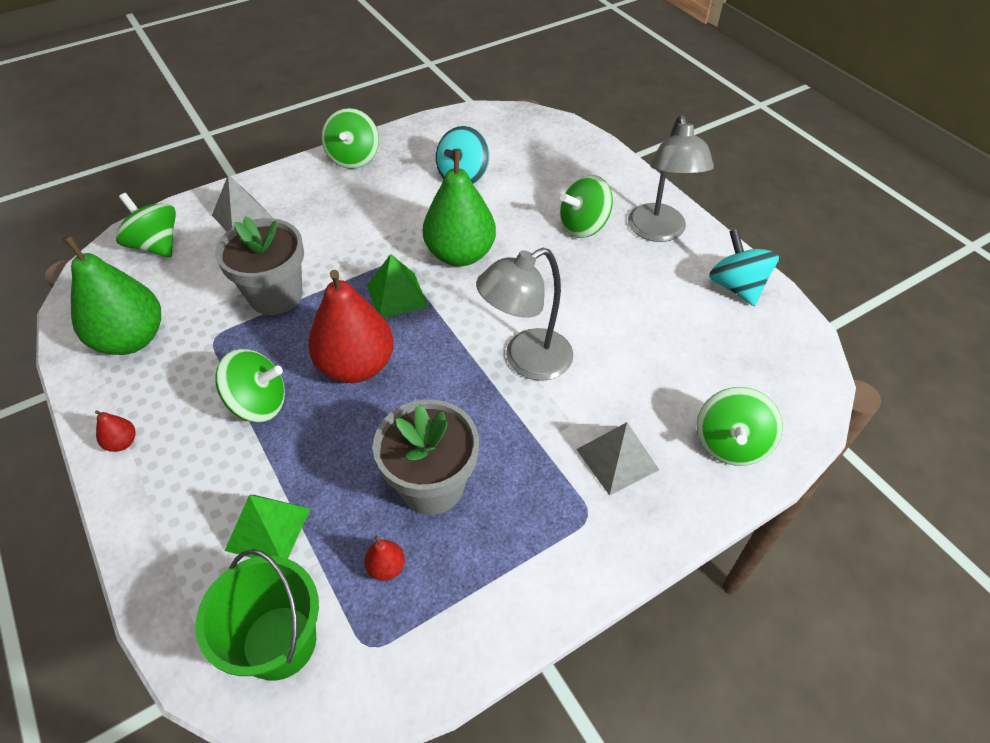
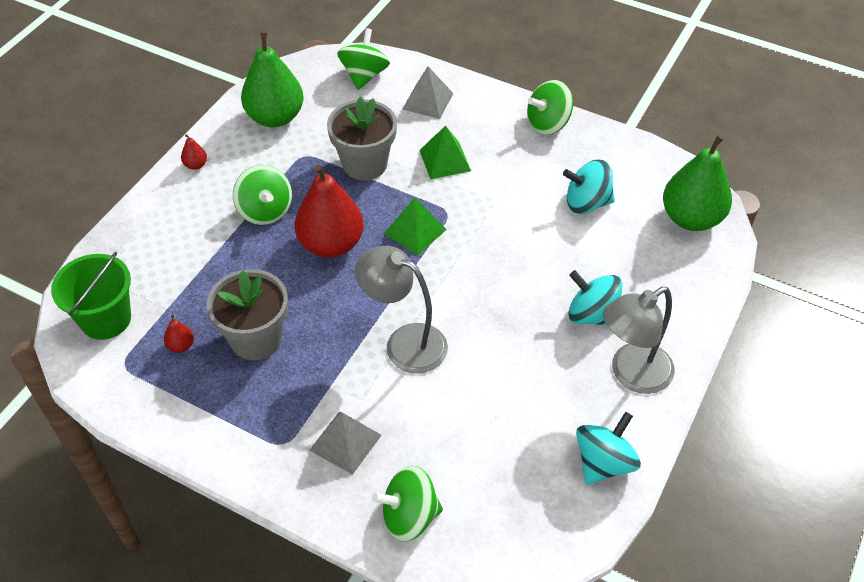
camera: 60 degrees right, 0 degrees up
(268, 529) = (175, 271): green pyramid -> green pyramid (444, 160)
(460, 254) = (489, 247): green pear -> green pear (691, 218)
(583, 226) = (592, 315): green spinning top -> turquoise spinning top

